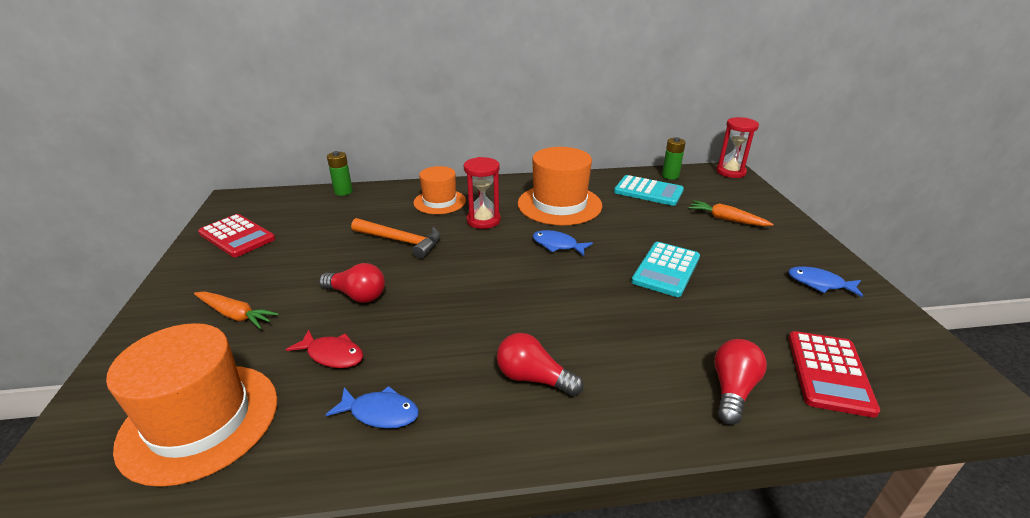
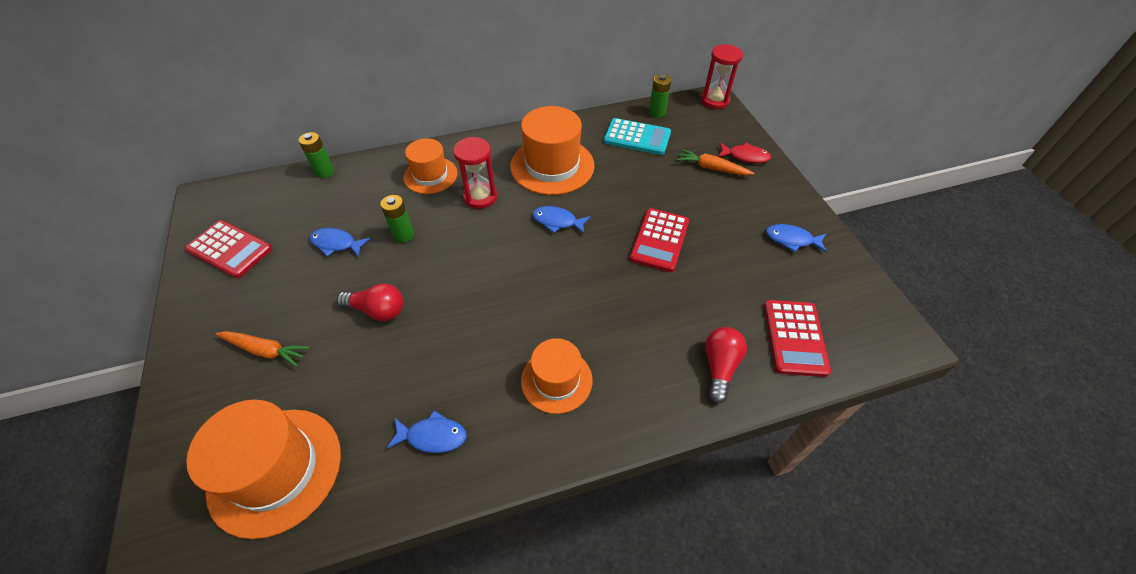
camera: 10 degrees left, 20 degrees up
(332, 355) = (373, 382): red fish -> red fish (745, 156)
(335, 241) = (336, 244): none -> blue fish
(401, 241) = (403, 235): orange hammer -> green battery
(533, 378) = (556, 380): red light bulb -> orange hat
(666, 269) = (660, 240): turquoise calculator -> red calculator

